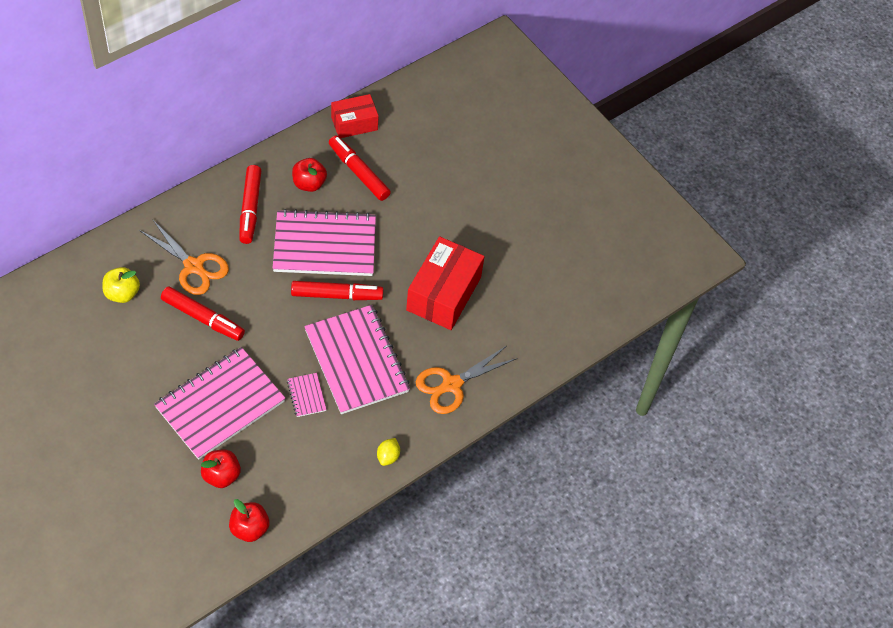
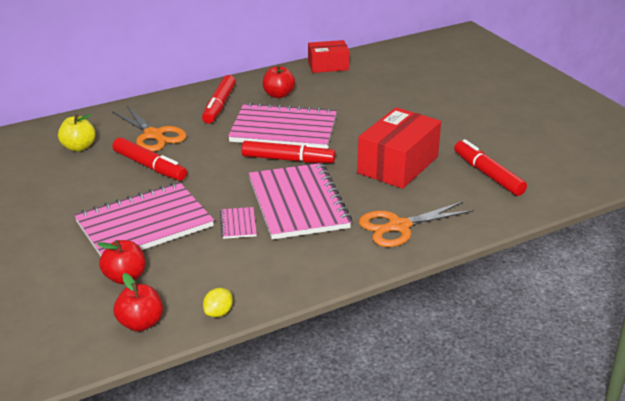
camera: 15 degrees right, 25 degrees down
(359, 172) = (326, 91): red marker -> red marker (488, 174)
(388, 456) = (318, 276): yellow lemon -> yellow lemon (218, 313)

